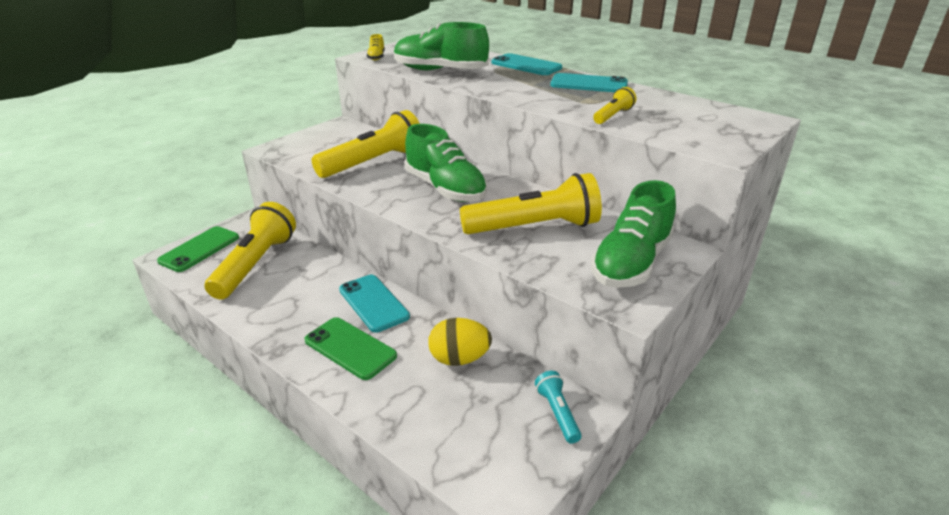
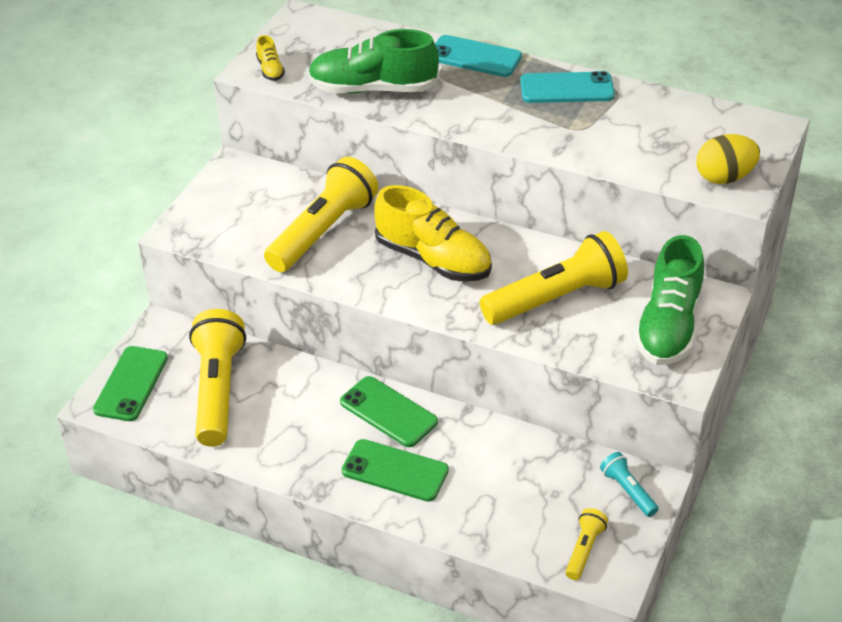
camera: 15 degrees left, 10 degrees up
(373, 303) = (388, 412): turquoise phone -> green phone
(445, 189) = (433, 259): green shoe -> yellow shoe
(459, 359) = (512, 457): yellow egg -> yellow egg (724, 177)
(613, 116) = (614, 150): yellow flashlight -> yellow flashlight (584, 550)

